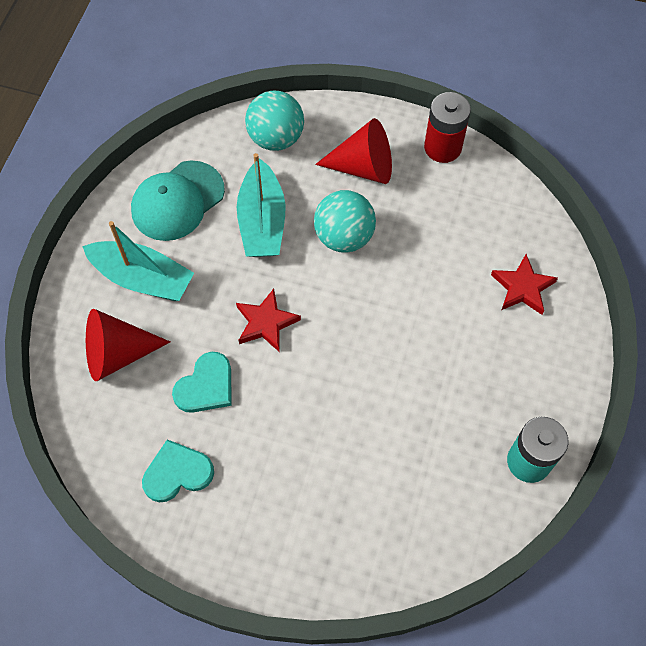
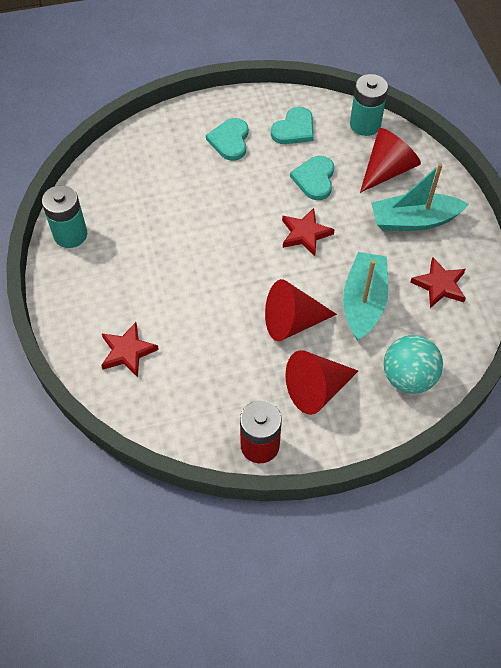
camera: 150 degrees right, 5 degrees down
(89, 431) = (365, 124): none -> turquoise battery
(177, 201) = (439, 285): turquoise cap -> red star
(262, 221) = (363, 302): turquoise boat -> turquoise boat turned 45 degrees clockwise
(267, 499) = (230, 141): none -> turquoise heart
(344, 237) = (292, 322): turquoise ball -> red cone

